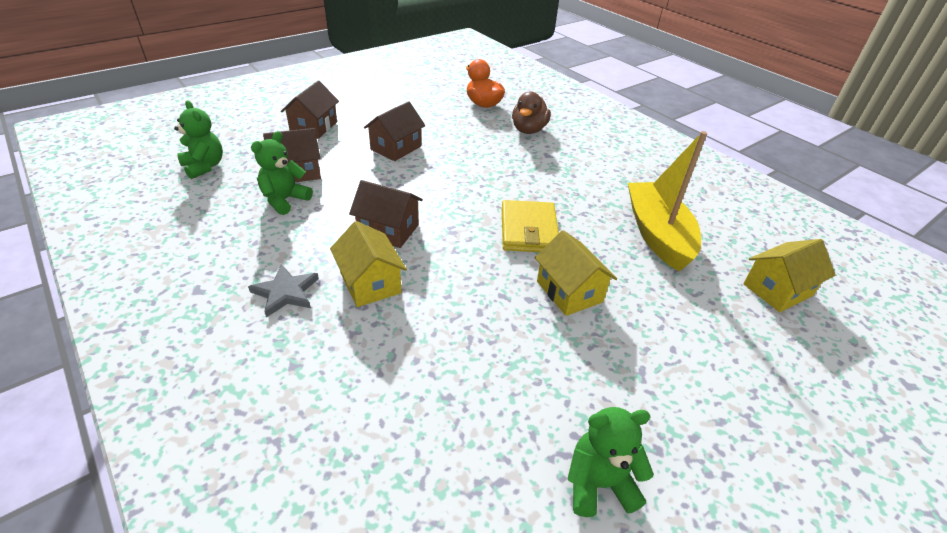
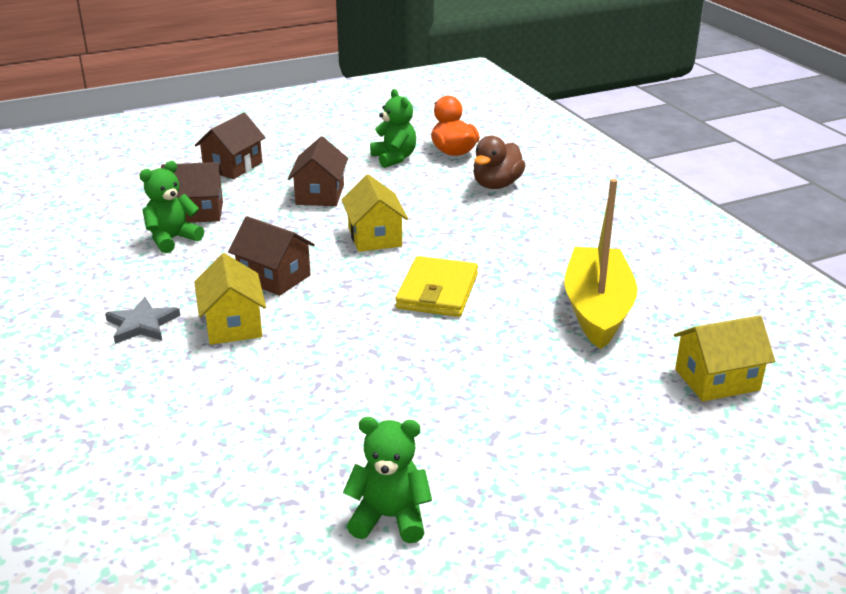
camera: 15 degrees right, 10 degrees down
(204, 167) = (98, 200): green teddy bear -> green teddy bear (394, 158)
(396, 148) = (320, 195): brown house -> brown house turned 45 degrees counterclockwise
(569, 291) = (452, 355): yellow house -> yellow house (374, 237)

